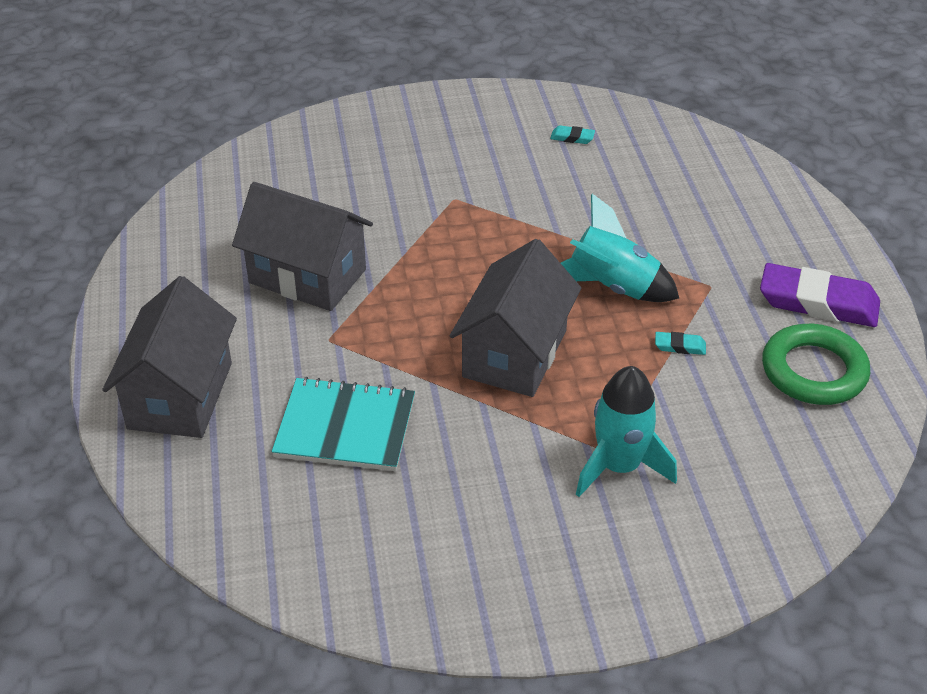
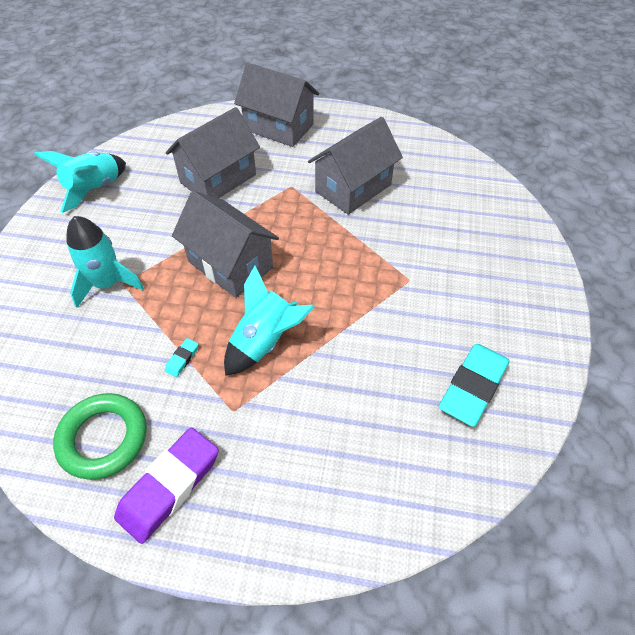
camera: 110 degrees right, 10 degrees up
(345, 427) = (218, 179): turquoise notebook -> grey house
(440, 581) = (94, 189): none -> turquoise rocket
(572, 138) = (473, 387): turquoise eraser -> turquoise eraser, size x2.39

